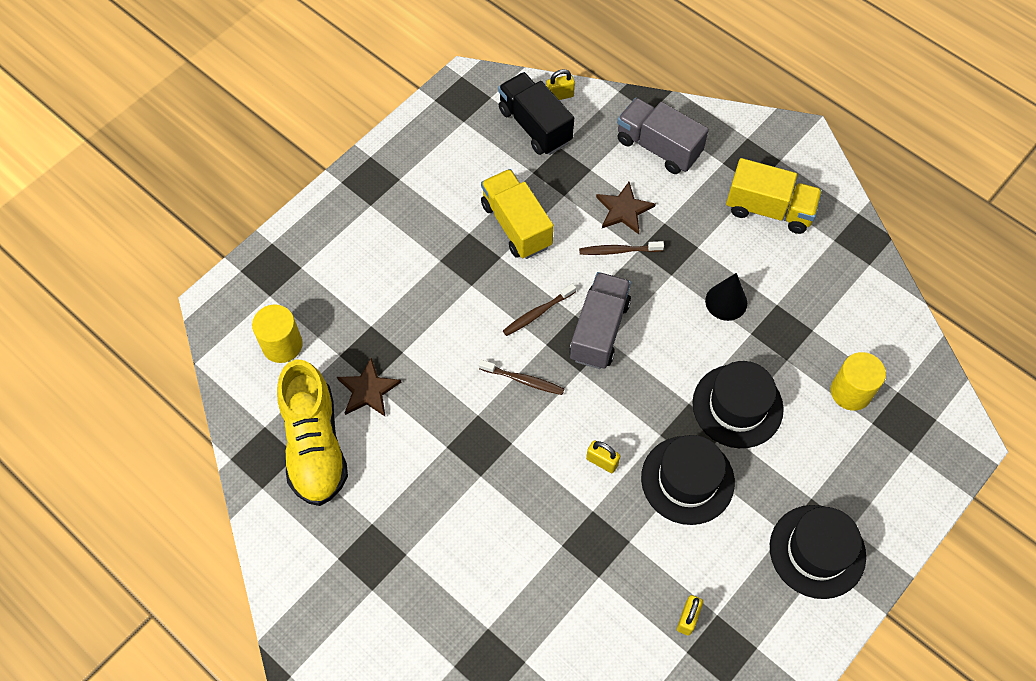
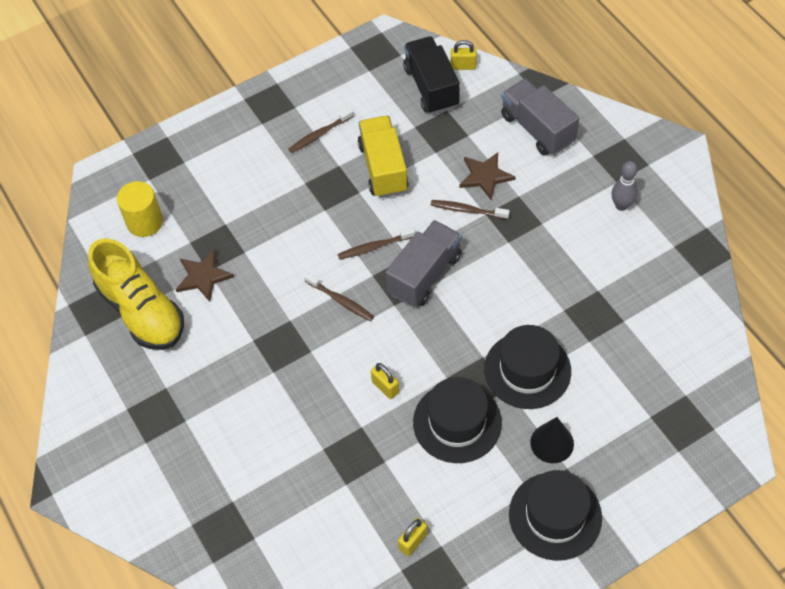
camera: 20 degrees right, 5 degrees down
(315, 445) = (141, 311): yellow shoe -> yellow shoe turned 45 degrees counterclockwise
(436, 203) = (319, 134): none -> brown toothbrush
(726, 302) = (550, 277): black cone -> black cone (552, 443)
(769, 209) = (621, 205): yellow truck -> grey bowling pin
(850, 392) = (640, 384): yellow cylinder -> none

